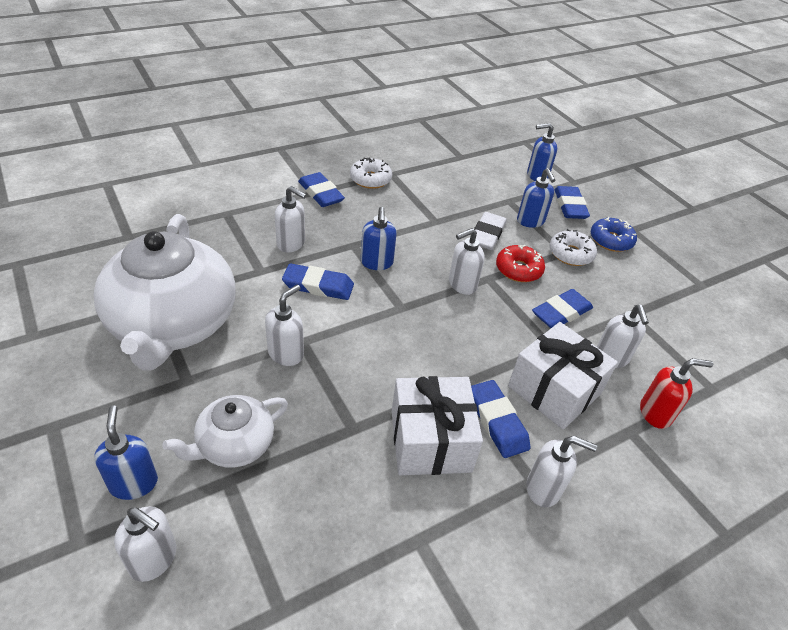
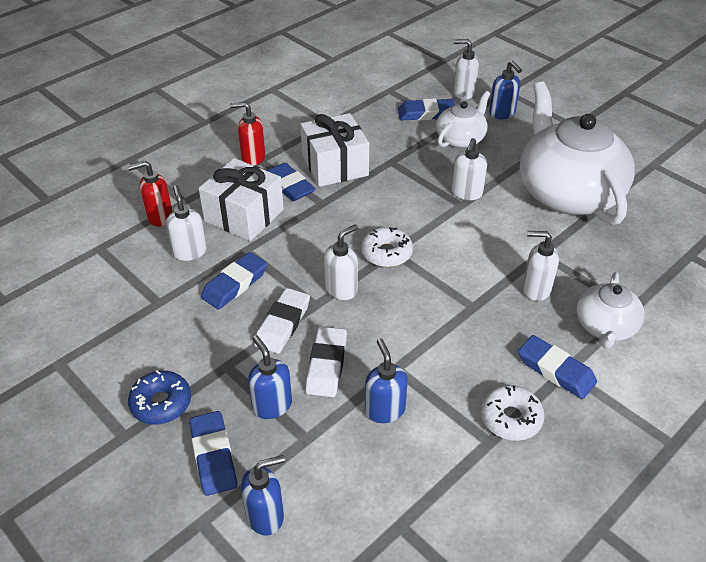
camera: 170 degrees right, 0 degrees up
(260, 207) = (605, 327): none -> white teapot
(318, 286) = (479, 252): blue eraser -> blue eraser (426, 113)
(376, 263) = (437, 291): blue soap dispenser -> blue soap dispenser (384, 410)
(518, 269) = (283, 324): red donut -> white eraser
(543, 489) = (253, 157): white soap dispenser -> red soap dispenser
(571, 254) = (219, 364): white donut -> white donut (386, 253)

